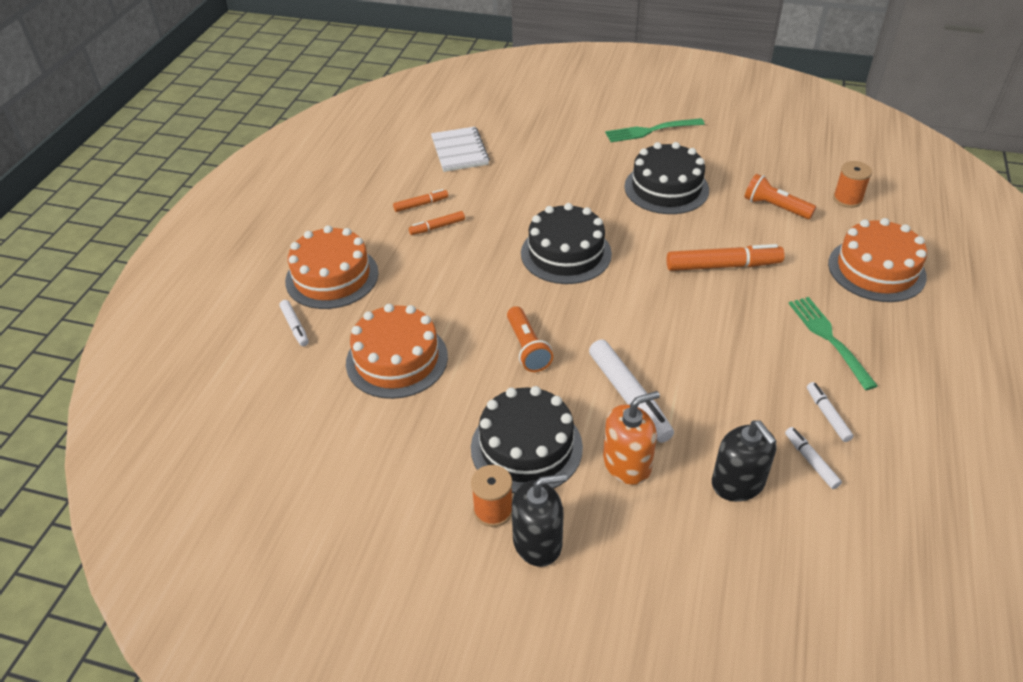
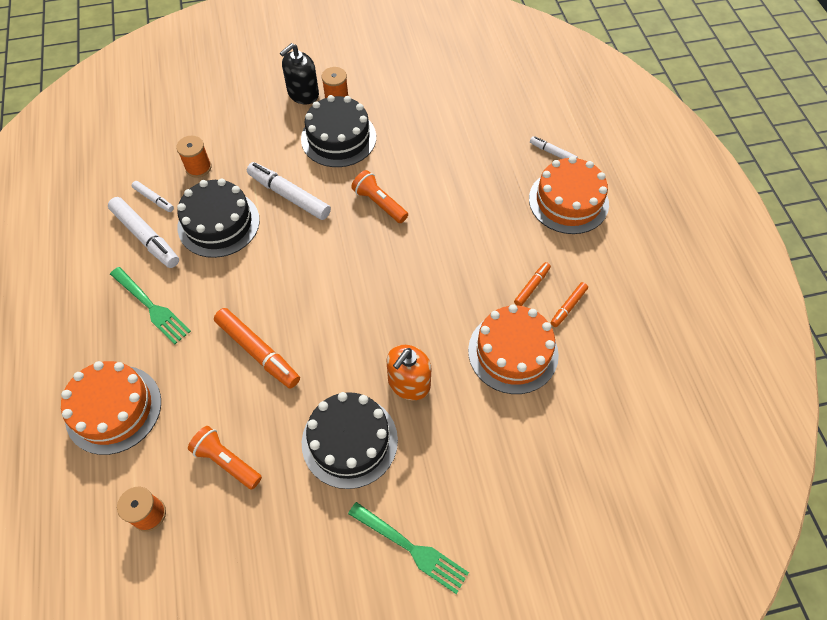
camera: 150 degrees right, 15 degrees up
(397, 359) = (462, 158): orange cake -> orange cake (513, 352)
(460, 151) = (595, 401): white notebook -> none
(566, 253) = (402, 305): black cake -> black cake (218, 223)
(627, 464) = (271, 152): orange soap dispenser -> orange soap dispenser (409, 383)
(651, 130) = (410, 548): green fork -> green fork turned 75 degrees clockwise
(723, 265) = (258, 351): orange marker -> orange marker turned 105 degrees counterclockwise
(738, 483) = (198, 167): black soap dispenser -> orange spool
(775, 207) = (226, 461): orange flashlight -> orange flashlight turned 150 degrees counterclockwise
(827, 415) = (146, 237): white marker -> white marker, size x1.88

